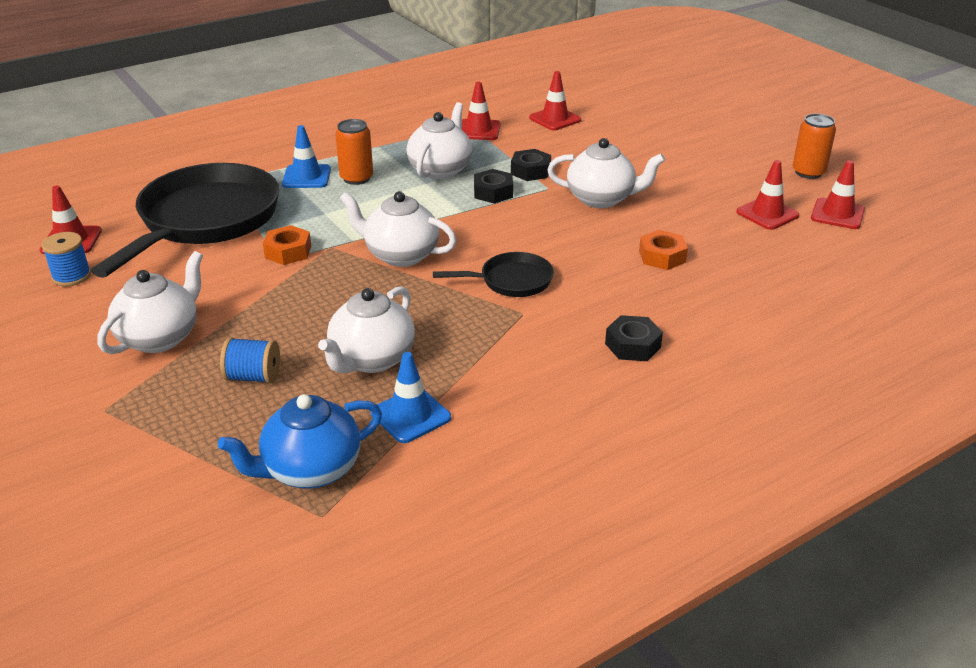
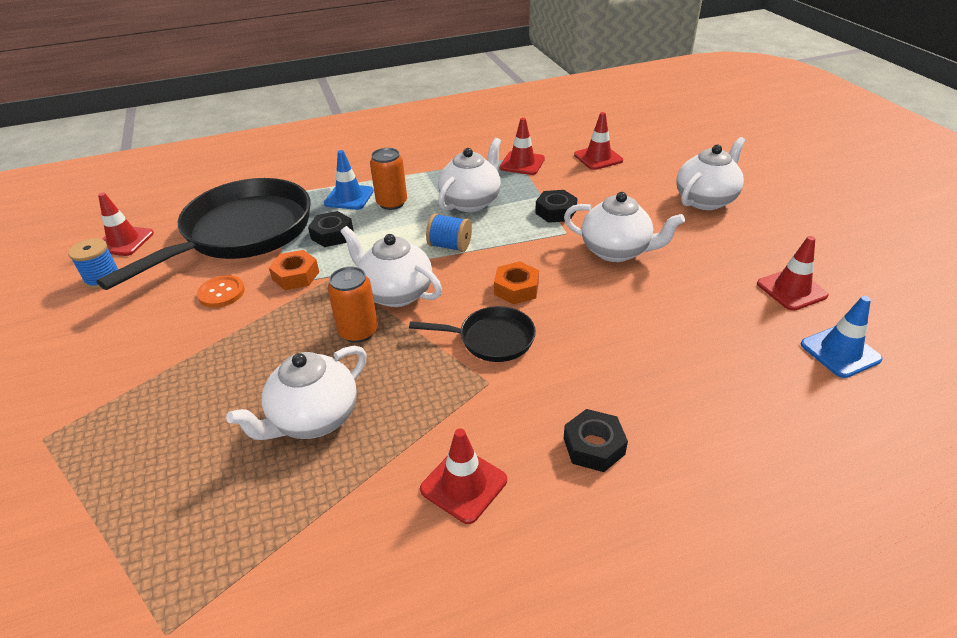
camera: 15 degrees right, 5 degrees up
(160, 337) = (137, 358): white teapot -> white teapot (706, 200)
(216, 274) = (221, 293): none -> orange button
(253, 377) = (193, 421): blue spool -> blue spool (450, 246)
(310, 470) = (186, 561): blue teapot -> none
(410, 415) = (320, 503): blue traffic cone -> blue traffic cone (840, 352)
(493, 192) = (511, 232): black nut -> black nut (332, 235)
(662, 256) = (660, 330): orange nut -> orange nut (516, 289)
(808, 172) = (849, 243): orange can -> orange can (358, 331)
(837, 214) = (874, 299): red traffic cone -> red traffic cone (463, 485)

